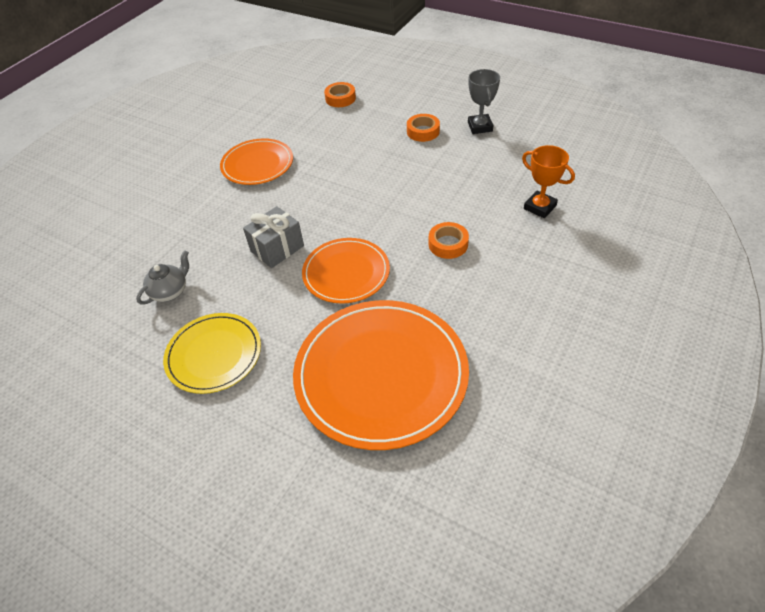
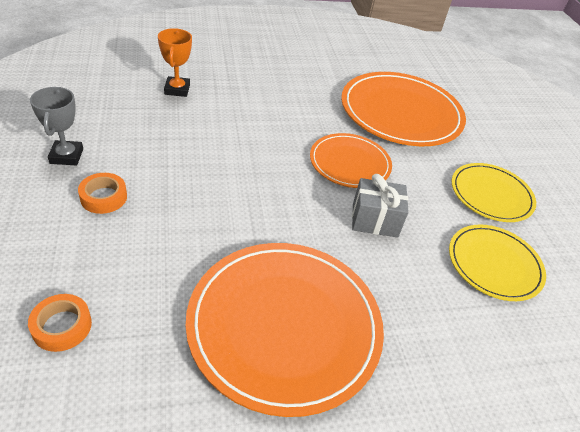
camera: 140 degrees left, 5 degrees down
(170, 291) = (494, 264): grey teapot -> yellow plate
(257, 164) = (284, 325): orange plate -> orange plate, size x1.72
(448, 244) = (264, 122): orange tape -> none
(480, 127) = (66, 156): grey trophy -> grey trophy turned 45 degrees counterclockwise

